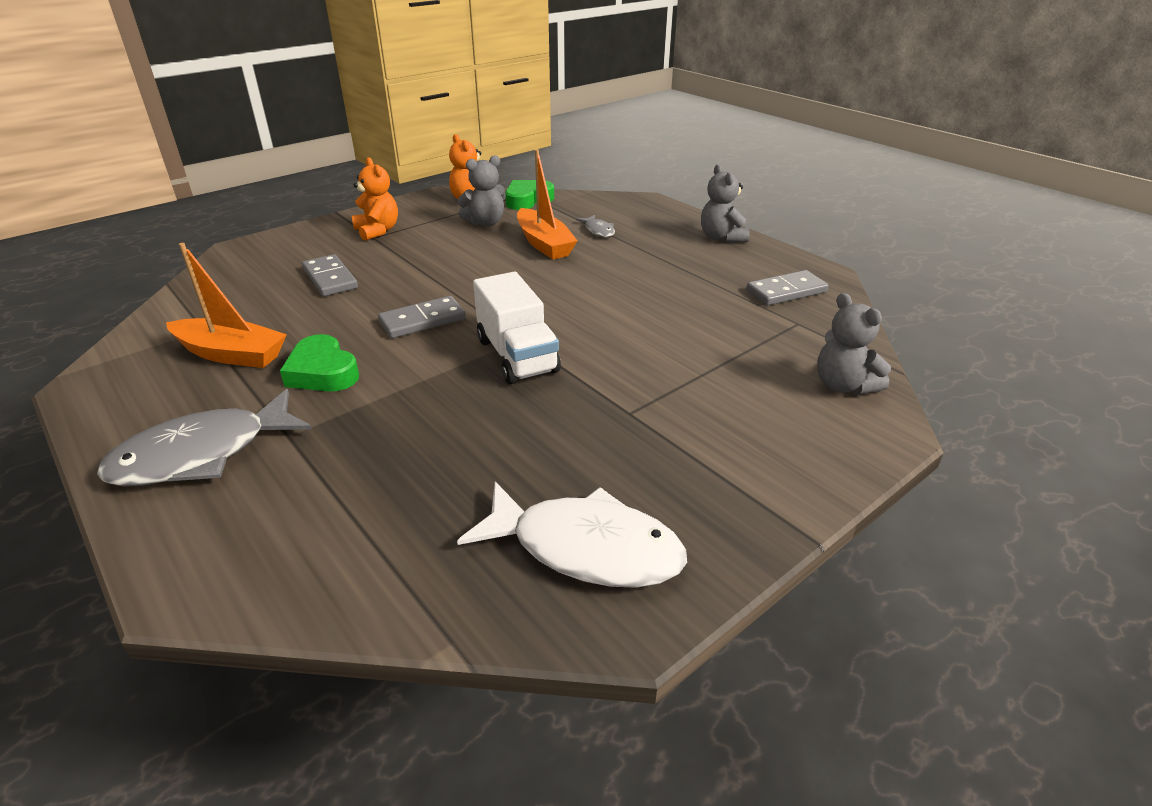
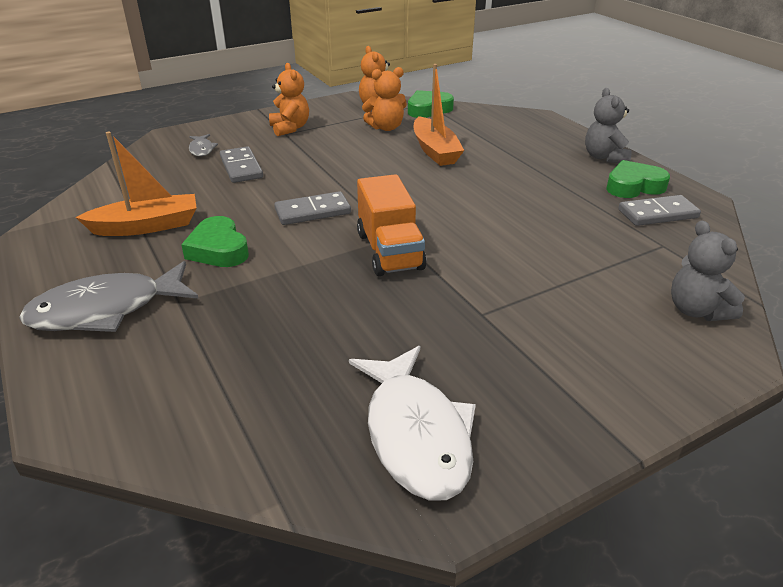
camera: 10 degrees right, 0 degrees up
(231, 354) = (146, 226): orange boat -> orange boat turned 45 degrees counterclockwise
(485, 222) = (386, 127): grey teddy bear -> orange teddy bear
(517, 356) = (390, 251): white truck -> orange truck
(585, 548) = (416, 434): white fish -> white fish turned 45 degrees clockwise
(598, 231) = (488, 142): grey fish -> grey fish (202, 149)
(757, 265) = (633, 186): none -> green heart

